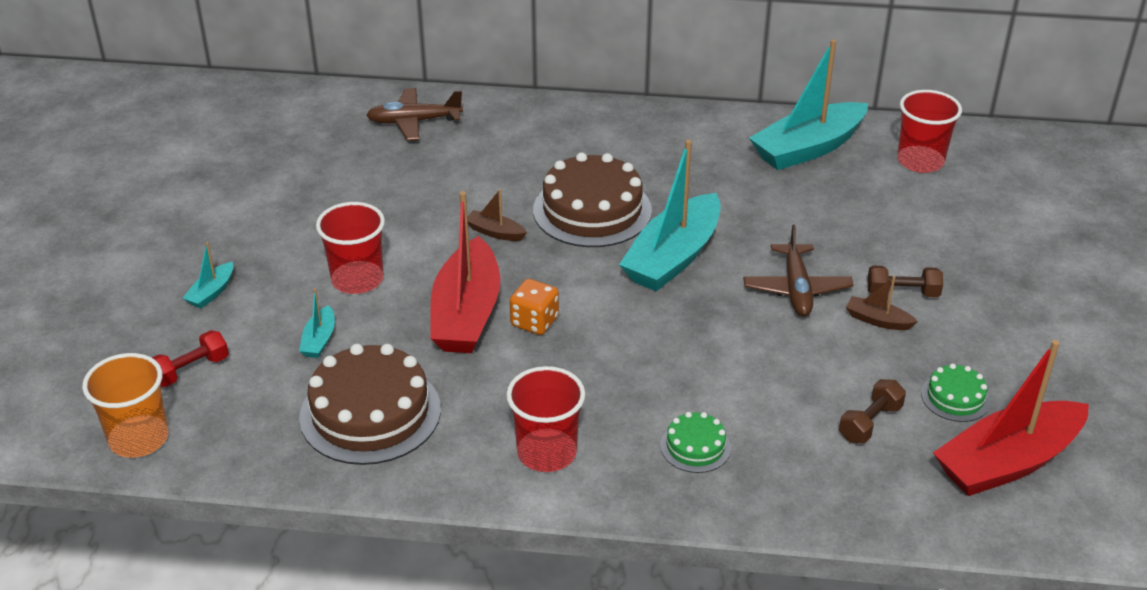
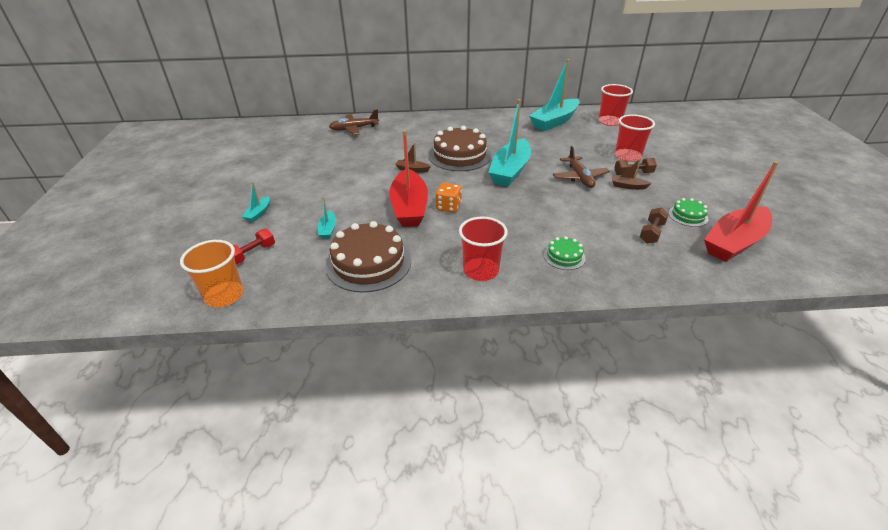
camera: 10 degrees left, 0 degrees up
(357, 279) = (342, 198): red cup -> red cup (627, 156)

